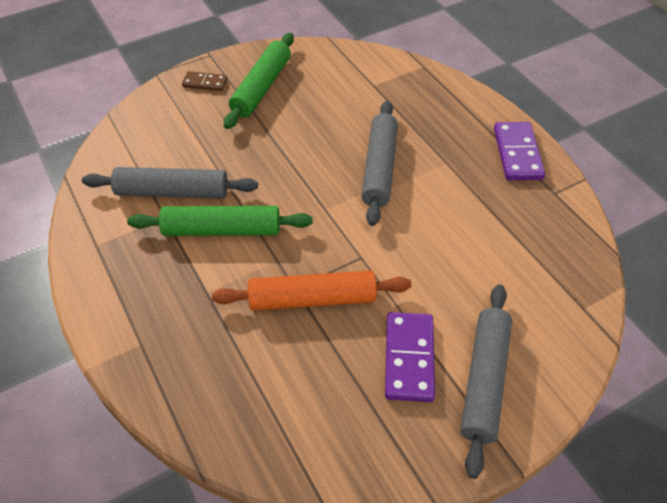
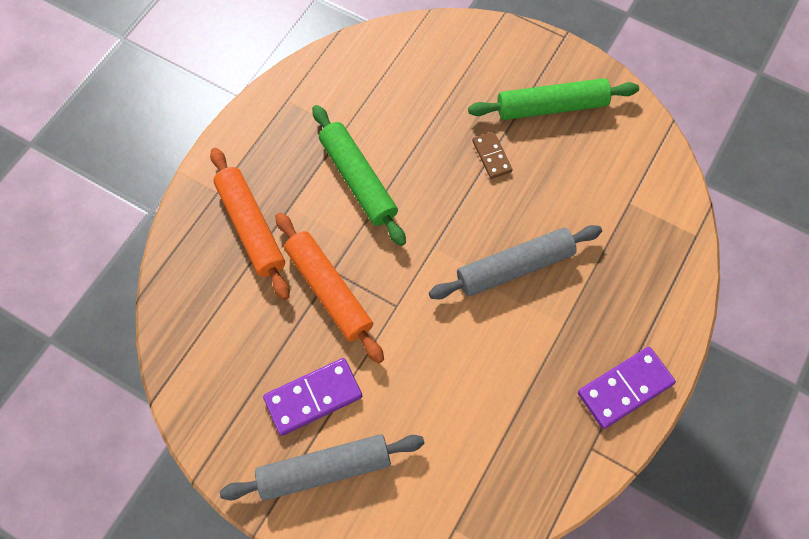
camera: 60 degrees right, 15 degrees up
(172, 192) = (375, 117): grey rolling pin -> none
(201, 332) = (251, 227): none -> orange rolling pin
(205, 83) = (522, 57): brown domino -> brown domino (491, 156)

